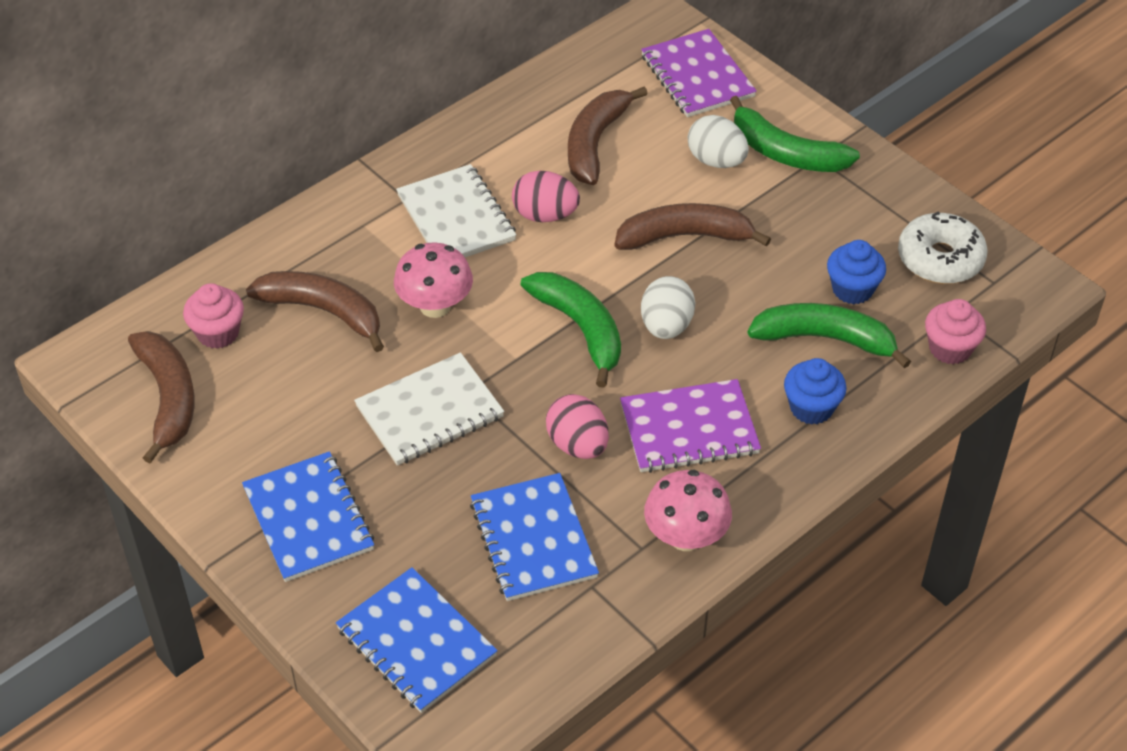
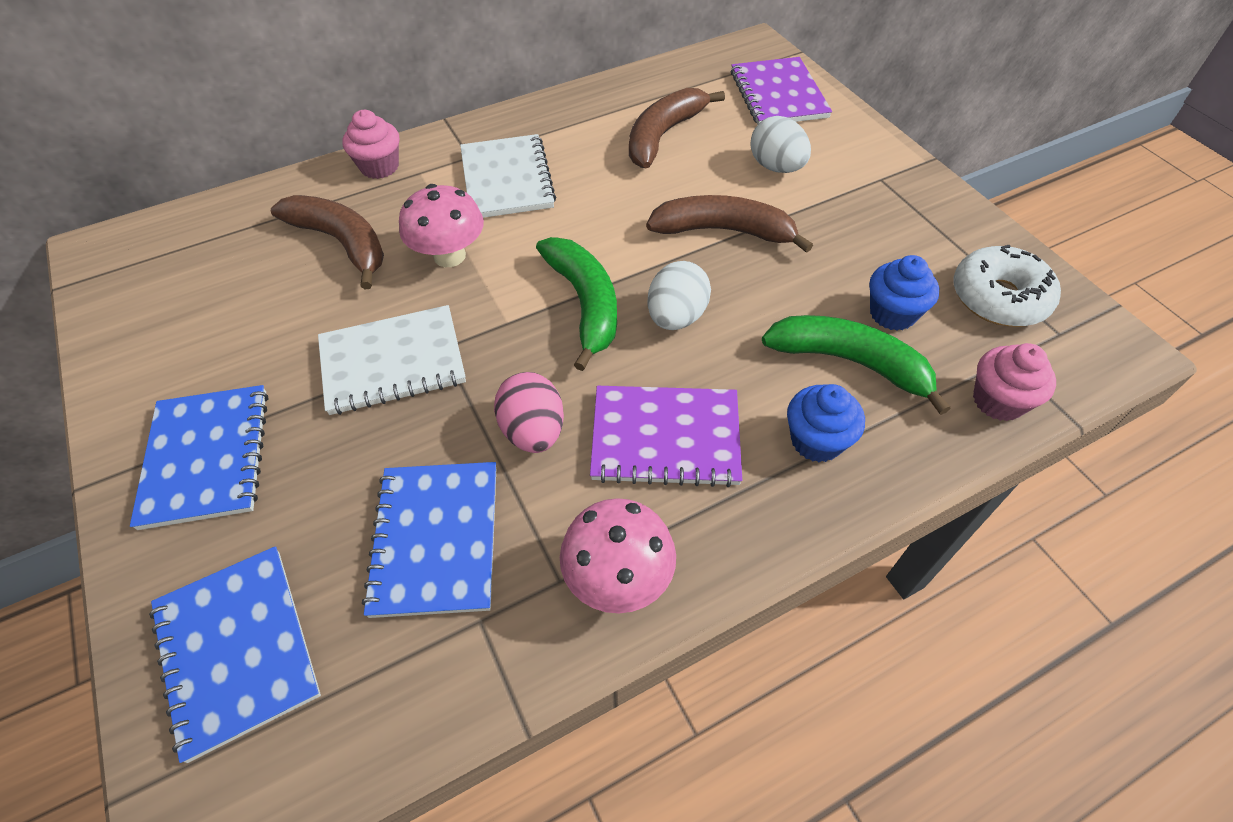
camera: 15 degrees right, 5 degrees up
(168, 398) = (151, 299): brown banana -> none
(218, 333) = (235, 246): pink cupcake -> pink cupcake (379, 167)
(545, 215) = (592, 190): pink egg -> none
(785, 153) = (848, 170): green banana -> none

